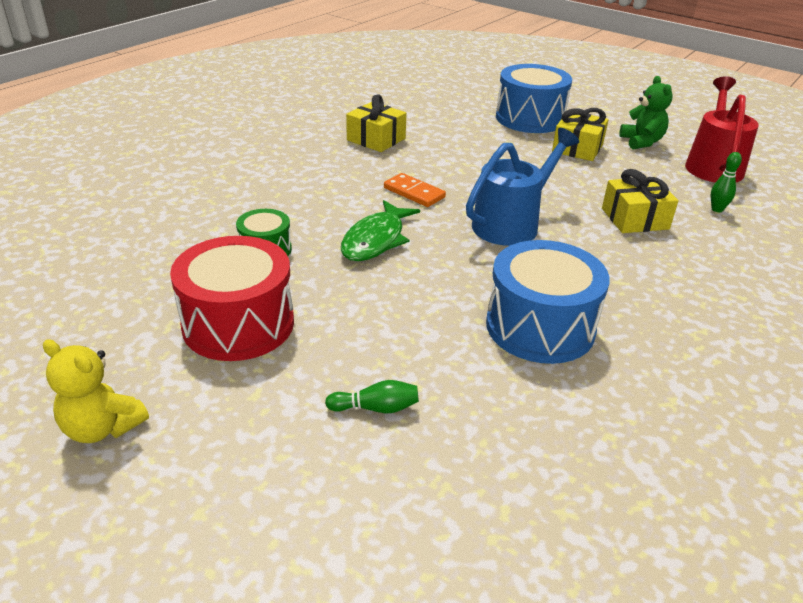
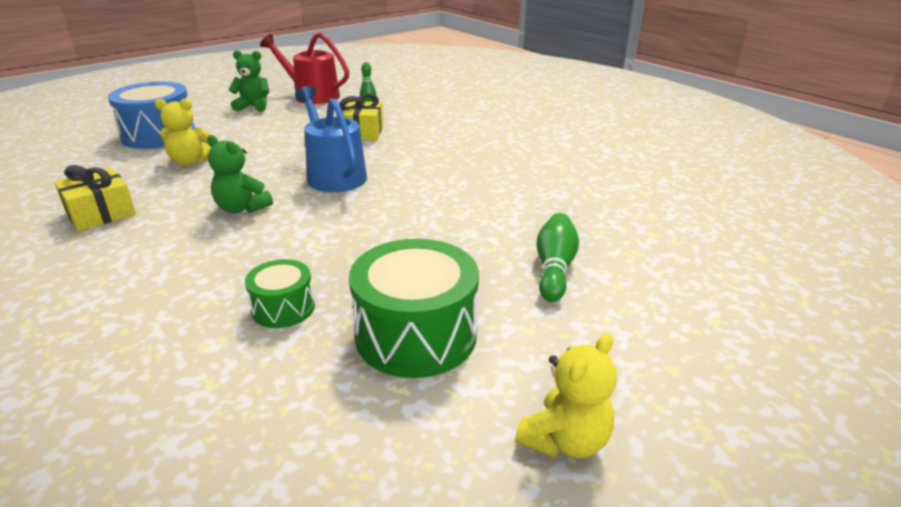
camera: 75 degrees left, 5 degrees down
(238, 324) = (416, 335): red drum -> green drum
(376, 240) = (313, 239): green fish -> none
(376, 408) = (554, 268): green bowling pin -> green bowling pin, size x1.55
(414, 193) = (242, 208): orange domino -> green teddy bear
(486, 146) = (190, 162): none -> yellow teddy bear
(540, 327) = (476, 189): blue drum -> none
(577, 148) = (237, 129): yellow gift -> none

